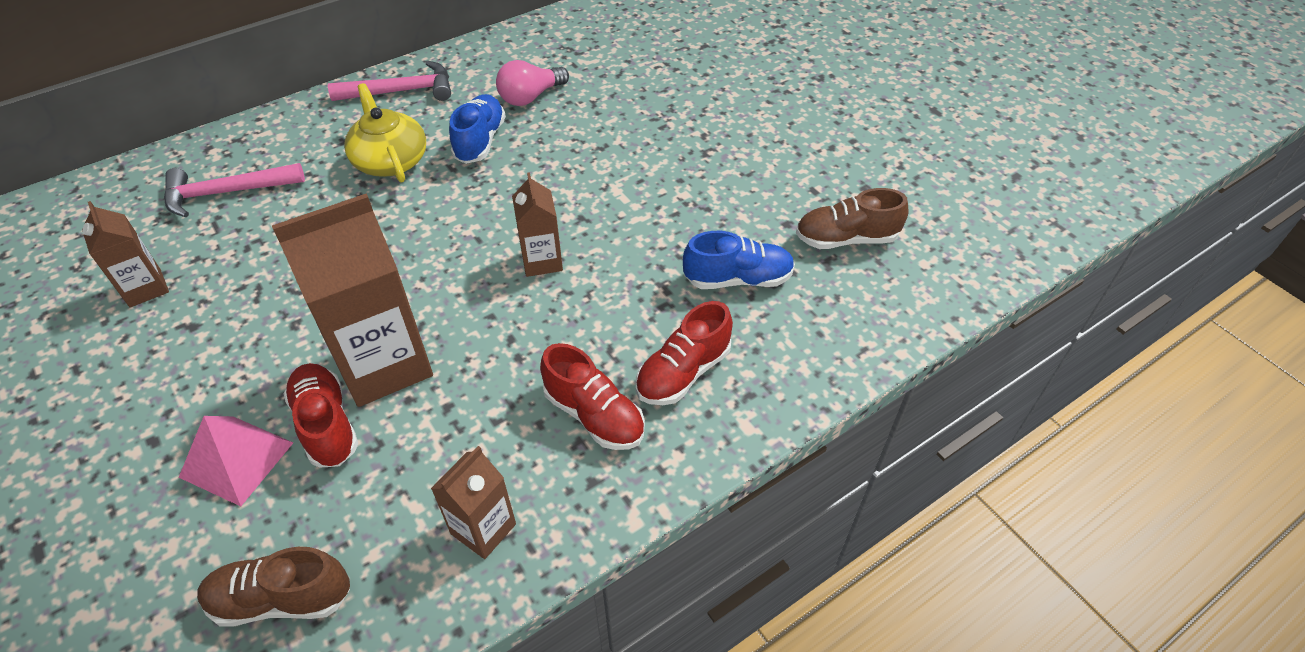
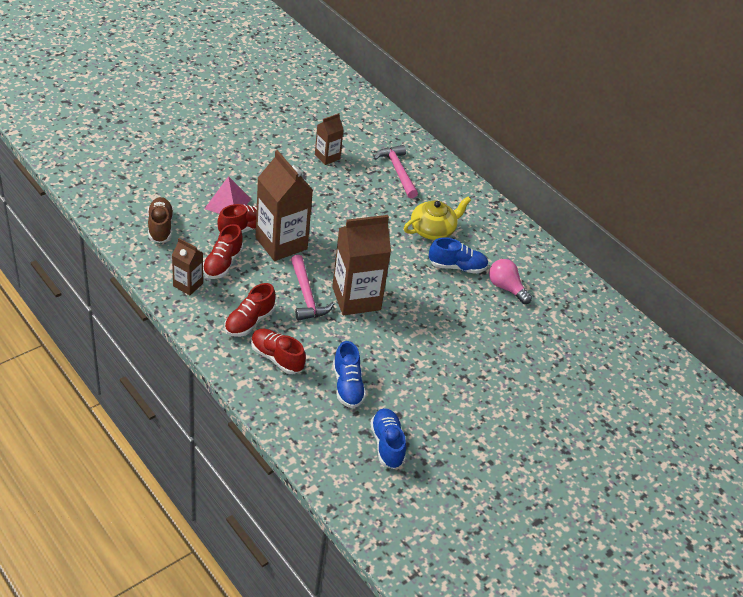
camera: 80 degrees right, 5 degrees down
(401, 91) = (499, 228): pink hammer -> pink hammer (306, 295)
(427, 464) = (222, 263): none -> red shoe
(542, 261) = (356, 298): brown carton -> brown carton, size x1.89
(846, 239) = (387, 444): brown shoe -> blue shoe

